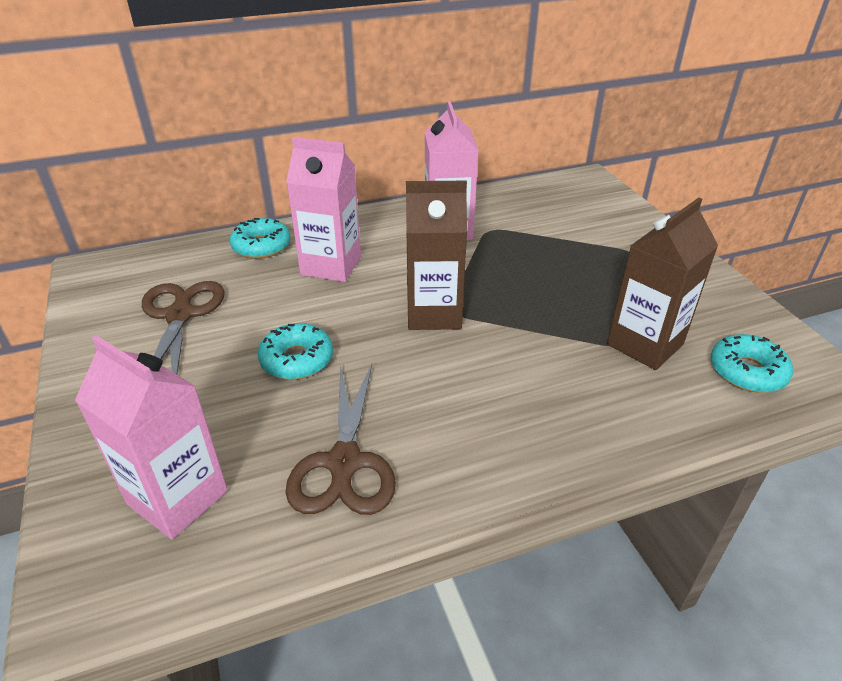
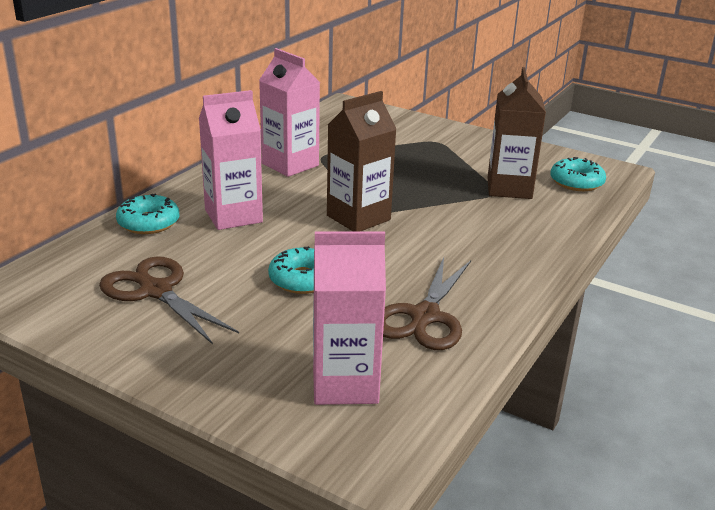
camera: 40 degrees left, 10 degrees down
(344, 462) = (425, 316): brown scissors -> brown scissors turned 60 degrees clockwise

